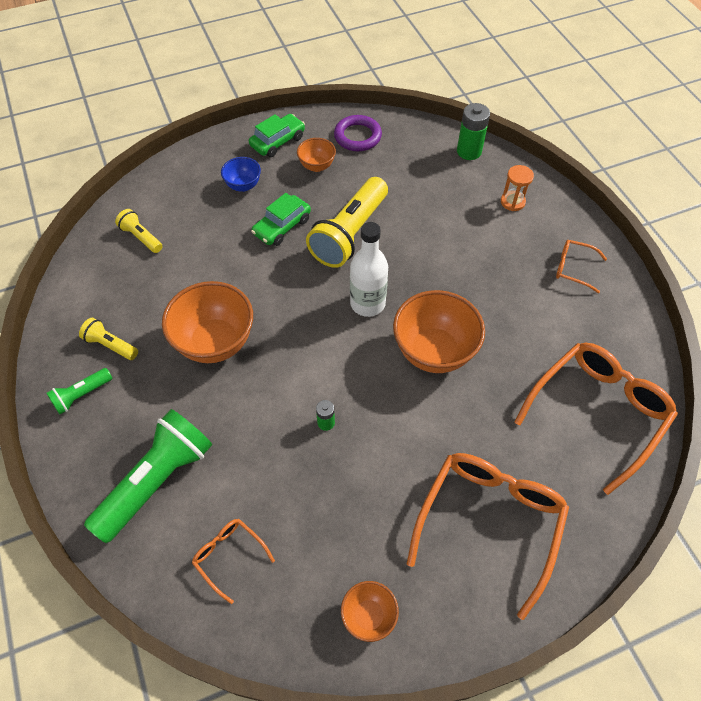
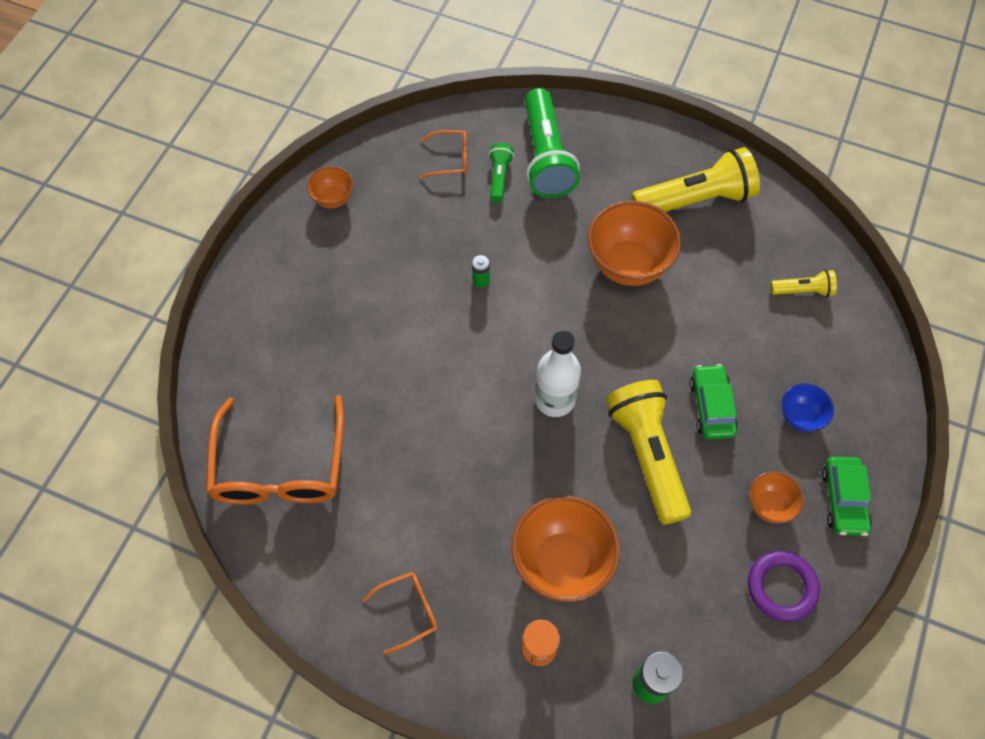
camera: 135 degrees right, 5 degrees up
(82, 395) = (664, 157): green flashlight -> green flashlight (499, 177)
(111, 345) = (695, 200): yellow flashlight -> yellow flashlight, size x2.06
(434, 352) = (457, 404): orange bowl -> orange bowl (562, 562)
(489, 523) = (301, 311): orange glasses -> none

